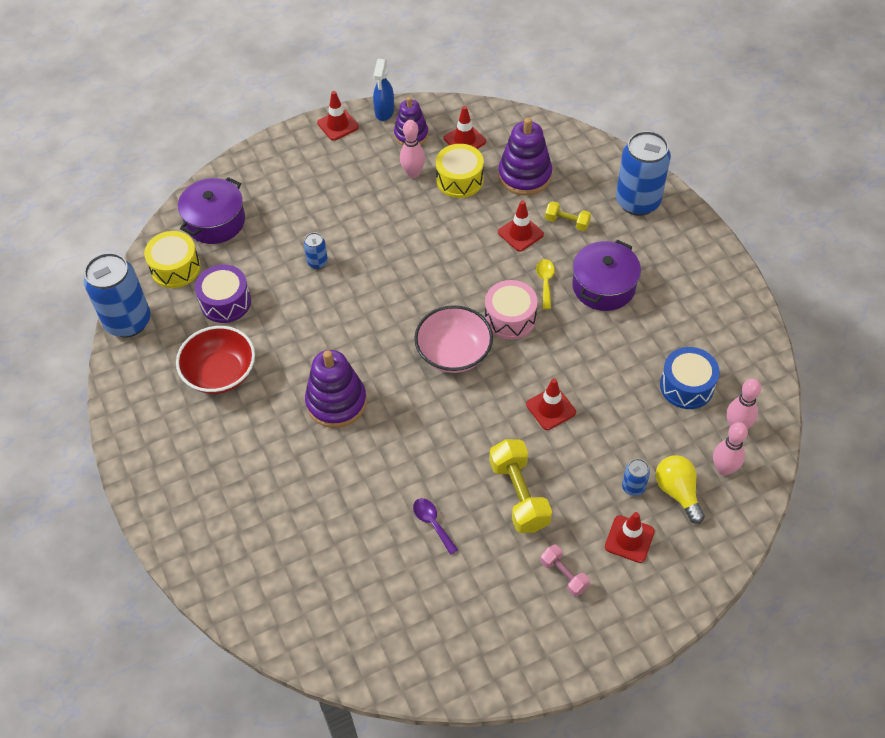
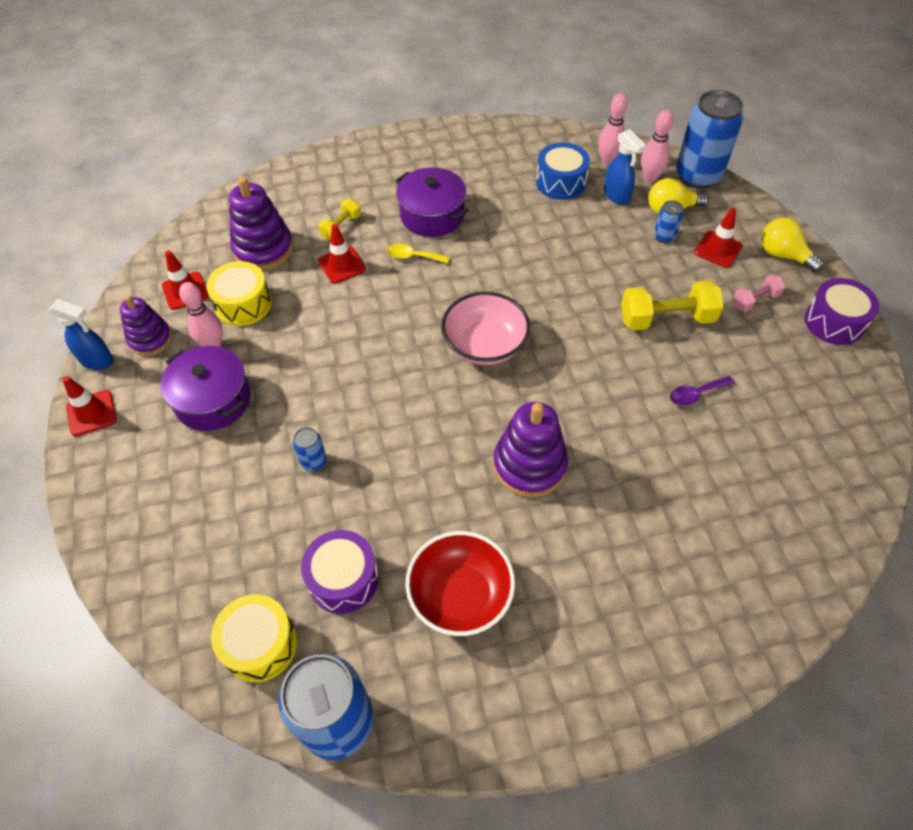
camera: 80 degrees left, 0 degrees up
(215, 221) = (194, 582): purple pot -> purple pot (213, 400)
(510, 318) = (451, 291): pink drum -> none
(551, 408) = (569, 278): red traffic cone -> none
(552, 652) = (834, 322): none -> purple drum
(637, 202) = (336, 173): blue can -> blue can (698, 176)
(639, 604) = (783, 255): none -> yellow light bulb
(683, 439) = (617, 196): none -> blue spray bottle

